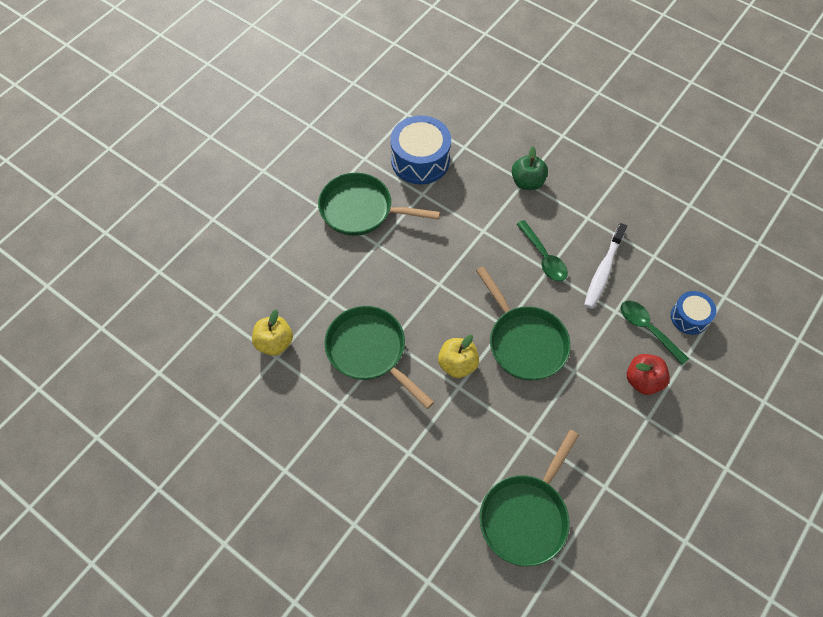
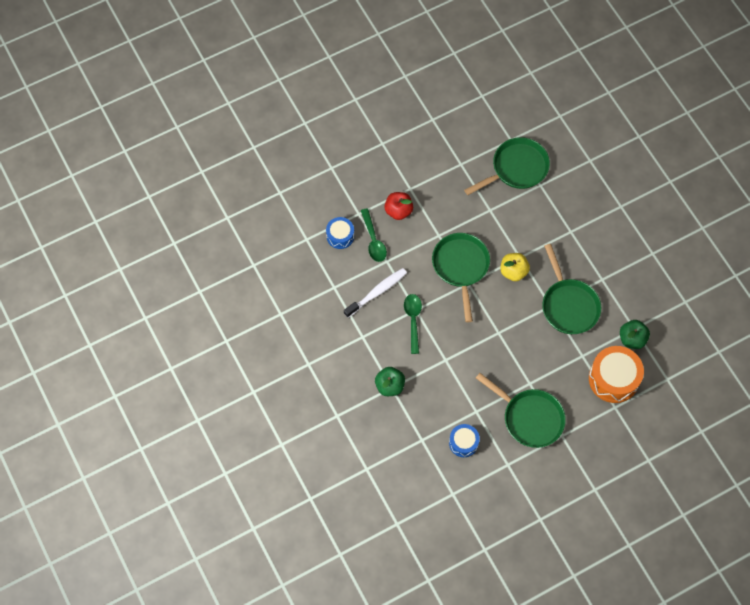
camera: 155 degrees left, 5 degrees up
(274, 343) = (632, 339): yellow apple -> green apple
(281, 287) = (613, 379): none -> orange drum
(420, 160) = (463, 443): blue drum -> blue drum, size x0.58

